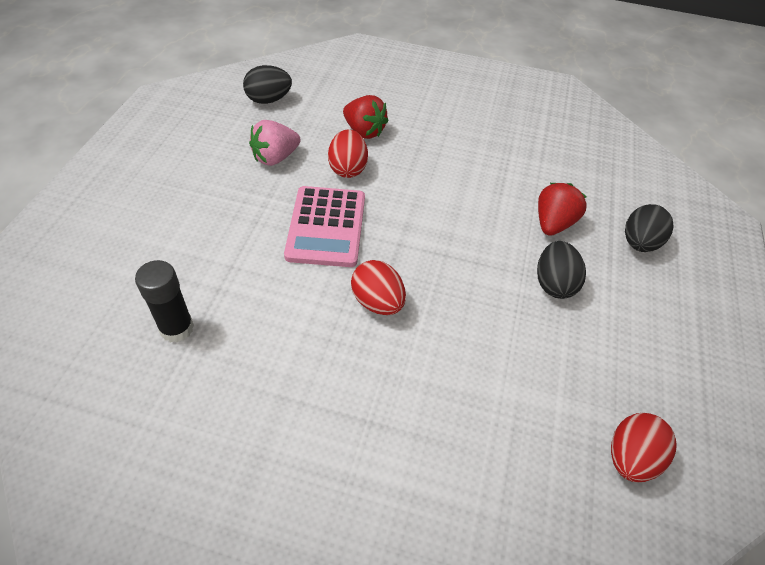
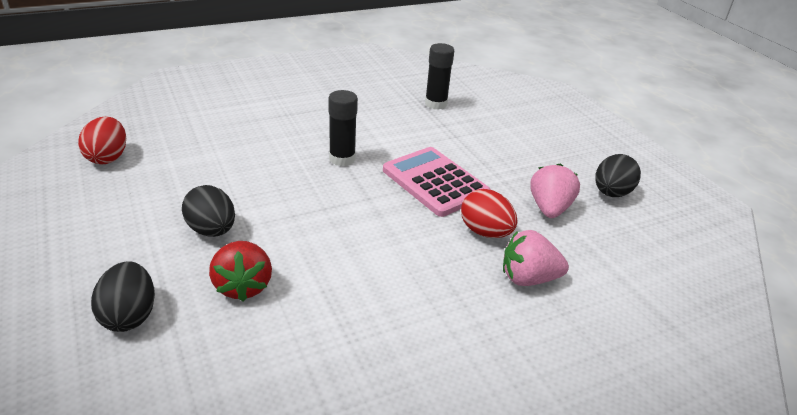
camera: 140 degrees right, 15 degrees down
(268, 100) = (654, 257): black egg -> black egg (611, 193)
(364, 131) = (528, 278): red strawberry -> pink strawberry
(377, 302) = (342, 159): red egg -> black glue stick

